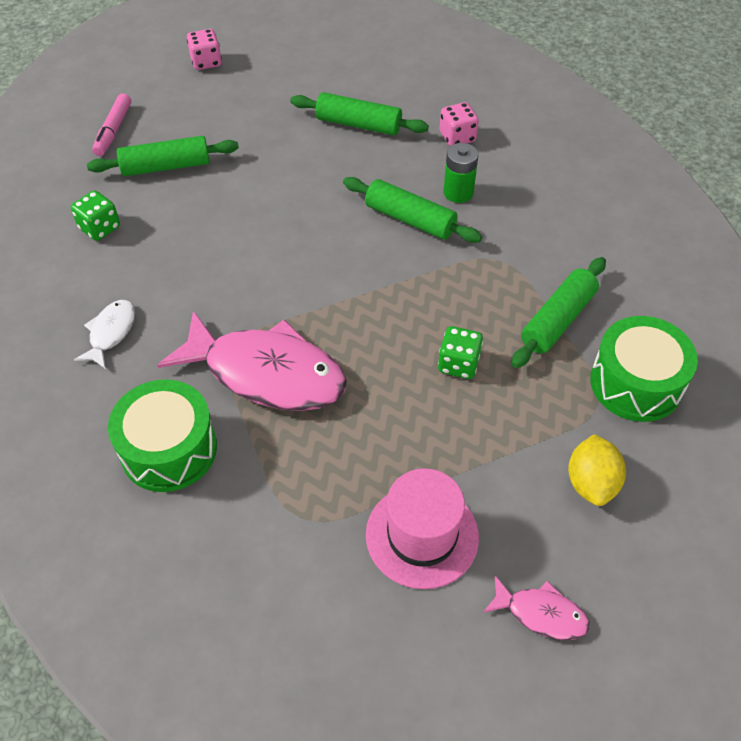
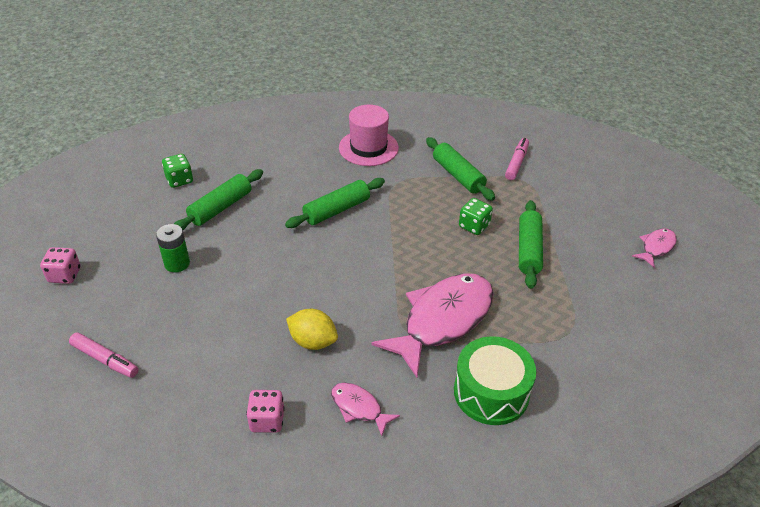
camera: 70 degrees left, 10 degrees down
(100, 228) = (230, 393): green dice -> green dice (179, 180)
(111, 332) = (359, 408): white fish -> pink fish
(166, 166) = (183, 332): green rolling pin -> green rolling pin (528, 250)
(422, 535) = (596, 279): pink hat -> pink hat (368, 148)
(457, 137) = (271, 165): pink dice -> pink dice (267, 420)
(458, 192) = (325, 181): green battery -> green battery (177, 263)
(591, 483) = (578, 202): yellow lemon -> yellow lemon (313, 341)
(636, 383) = (516, 163): green drum -> pink marker

